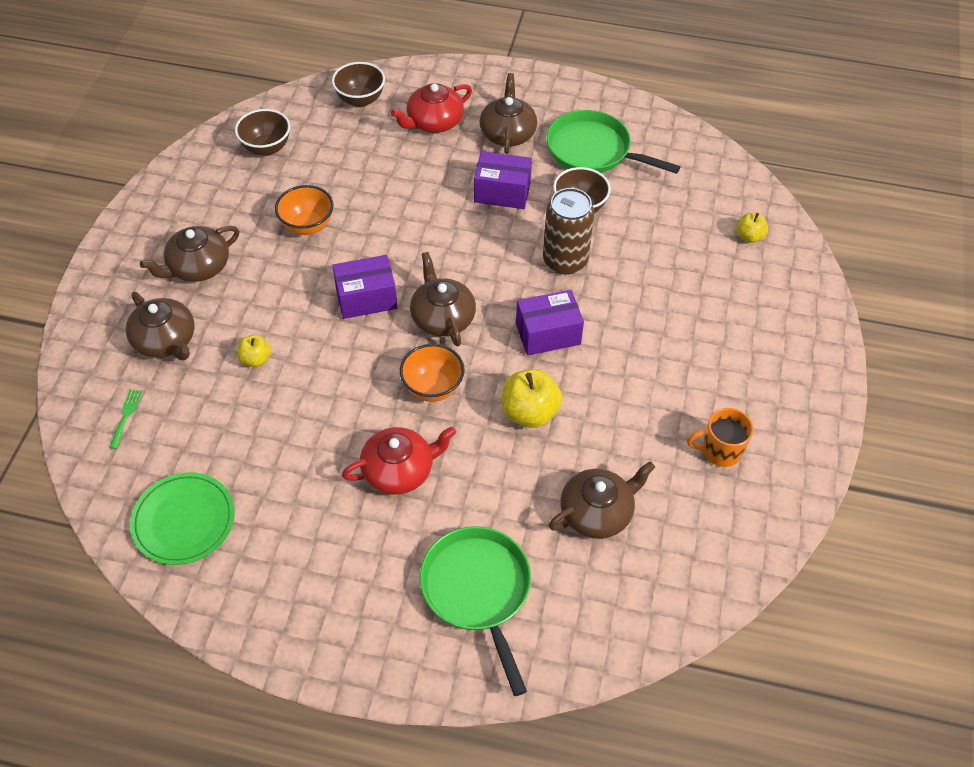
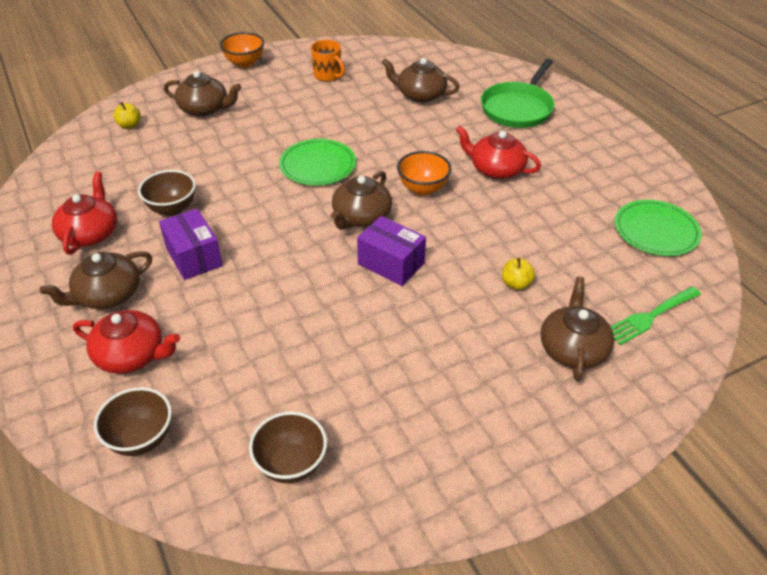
camera: 130 degrees left, 10 degrees down
(126, 416) = (650, 317): green fork -> green fork, size x1.73
(198, 266) = (487, 390): brown teapot -> brown teapot (204, 109)
(307, 226) = (359, 350): orange bowl -> orange bowl (244, 63)
(530, 412) = (388, 143): yellow apple -> none
(548, 334) = (318, 165): purple box -> green plate
(565, 260) = (239, 189): brown can -> none
(593, 150) = (90, 233): green pan -> red teapot

